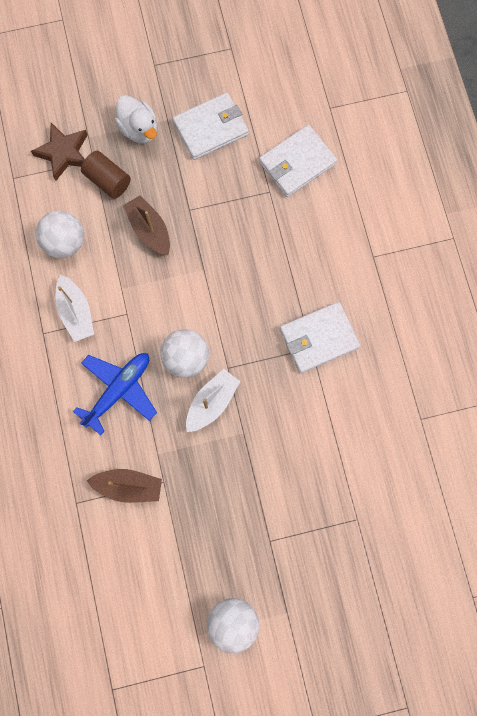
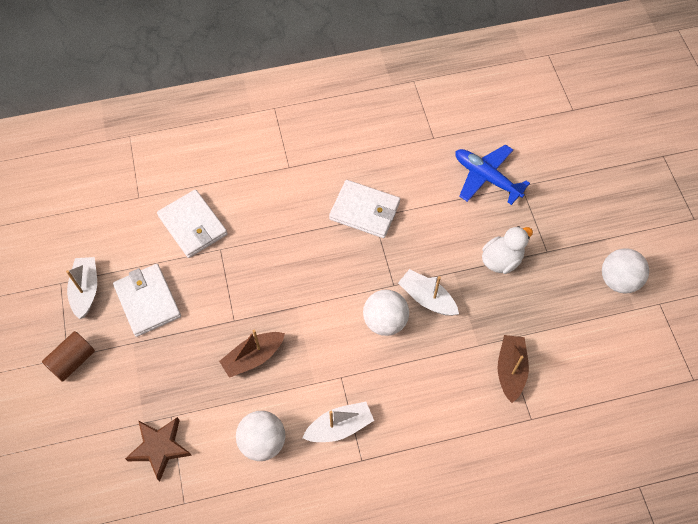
camera: 90 degrees left, 15 degrees down
(108, 180) = (196, 400): brown cylinder -> brown cylinder (72, 361)
(119, 390) = (418, 382): blue plane -> blue plane (486, 177)
(139, 129) = (140, 370): white duck -> white duck (501, 260)
(223, 72) = (86, 290): none -> white boat
(318, 338) = (365, 211): white wallet -> white wallet turned 45 degrees counterclockwise

